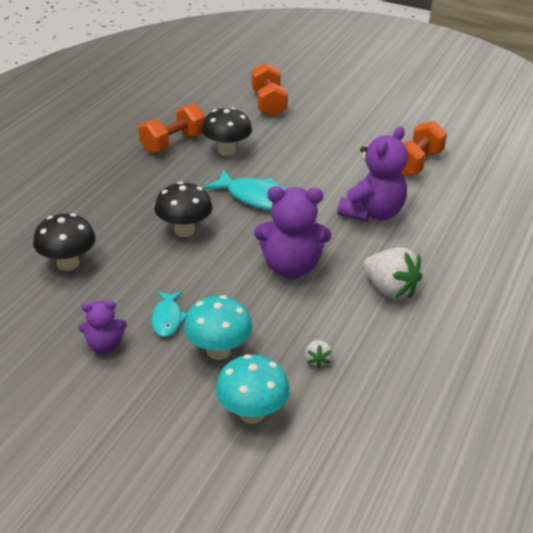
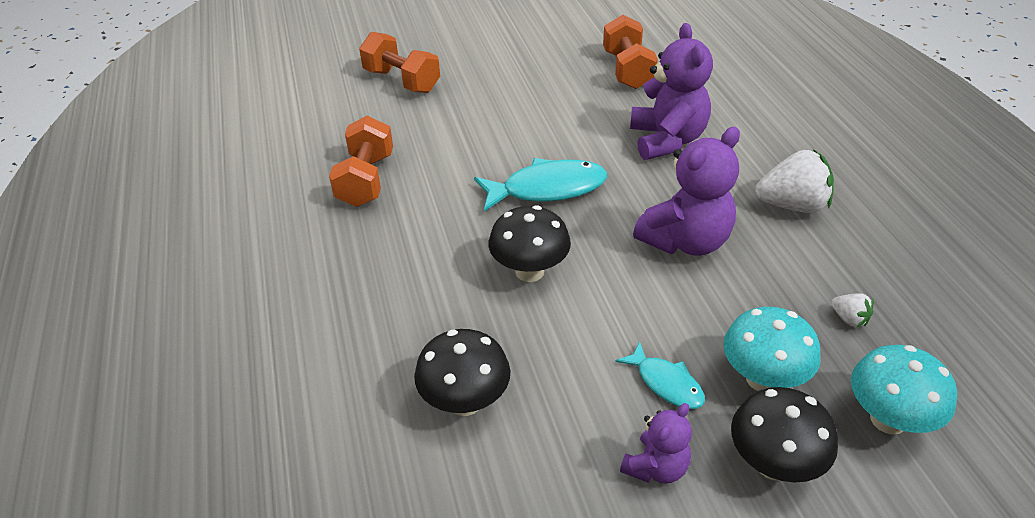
camera: 40 degrees left, 5 degrees up
(227, 151) = (437, 155): black mushroom -> black mushroom (773, 464)

